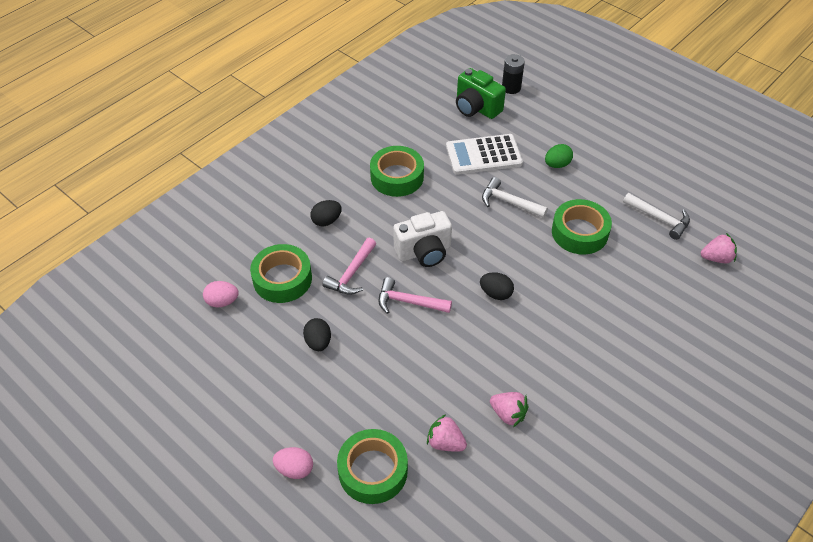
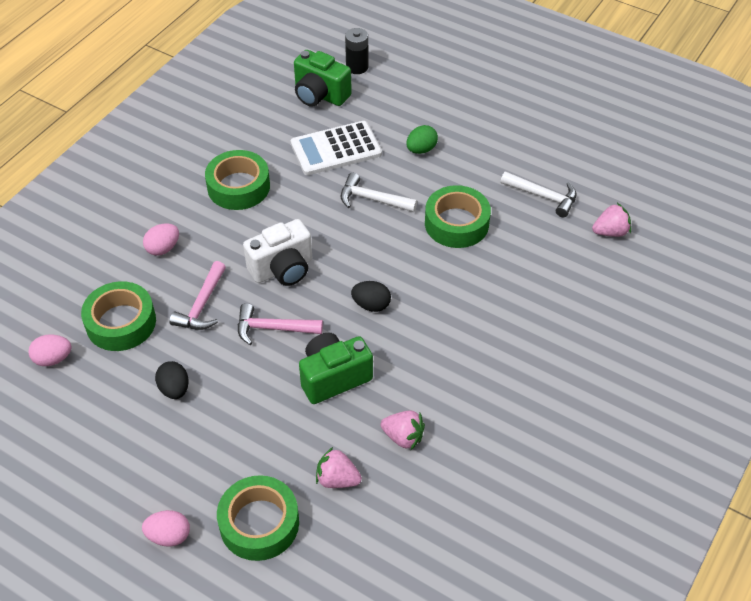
camera: 10 degrees left, 0 degrees up
(326, 221) = (163, 248): black egg -> pink egg
(454, 352) = (333, 377): none -> green camera

